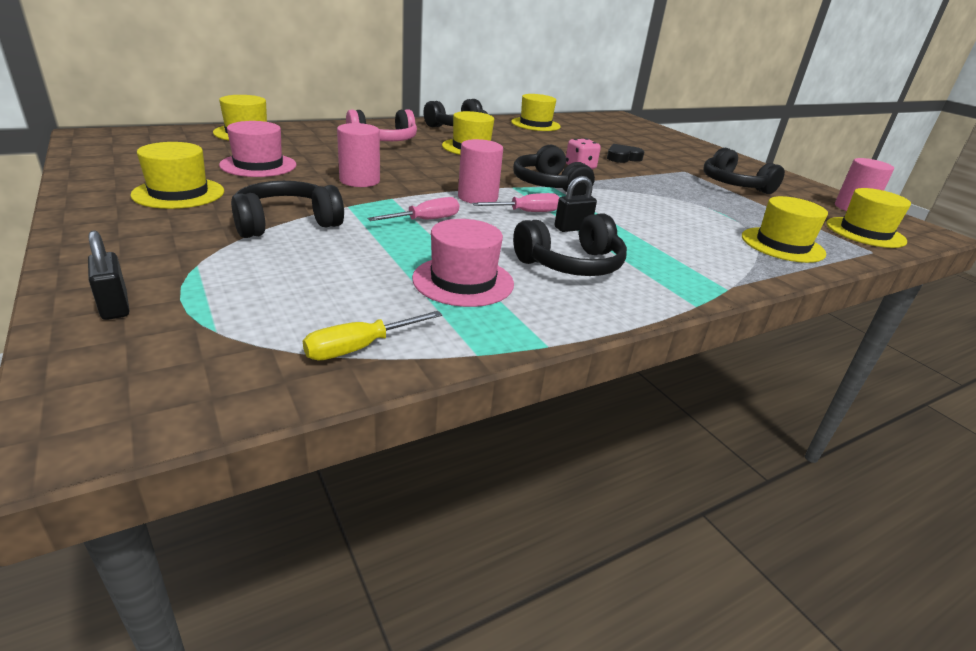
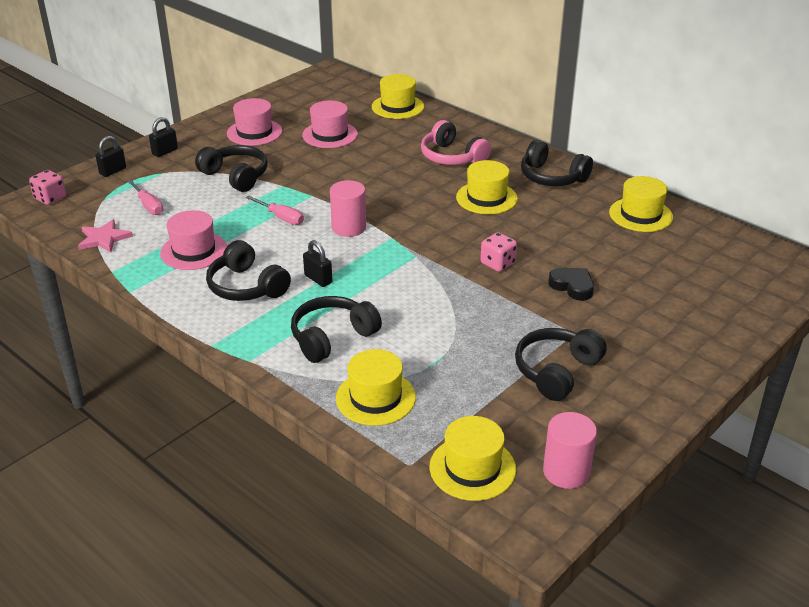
camera: 75 degrees right, 5 degrees up
(118, 392) = (50, 198): none -> pink dice
(124, 253) = (165, 152): none -> black padlock
(179, 193) = (254, 132): yellow hat -> pink hat
(359, 180) = (337, 175): pink cylinder -> none
(360, 348) = (104, 238): yellow screwdriver -> pink star
(526, 212) = (335, 254): pink screwdriver -> pink screwdriver (148, 205)
(548, 185) = (417, 254): black headphones -> black headphones (332, 337)

